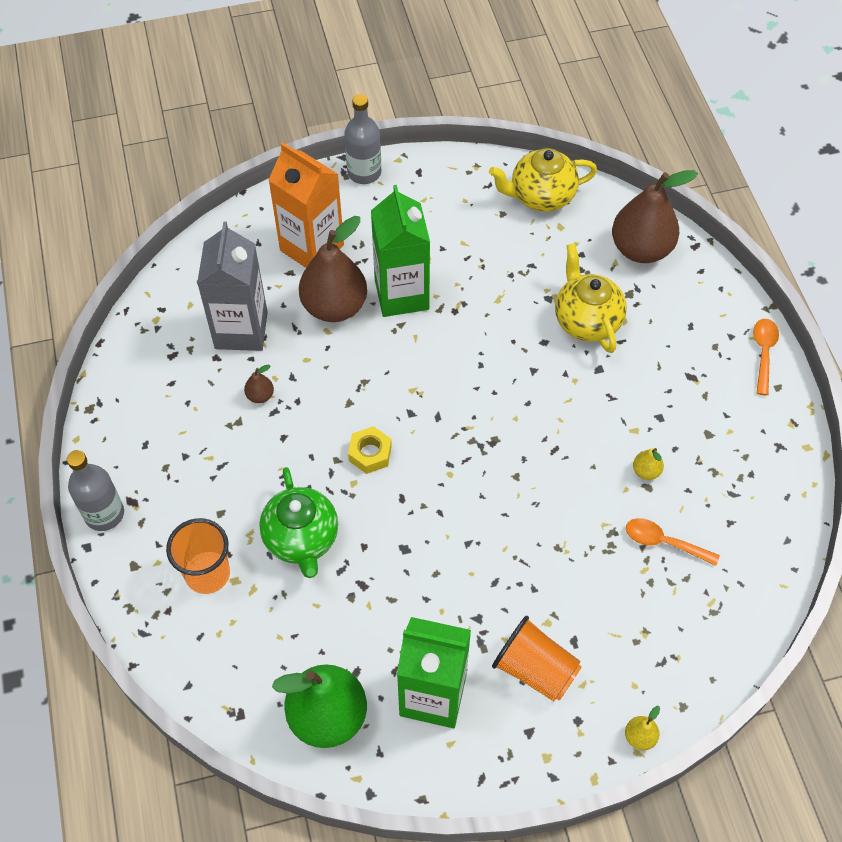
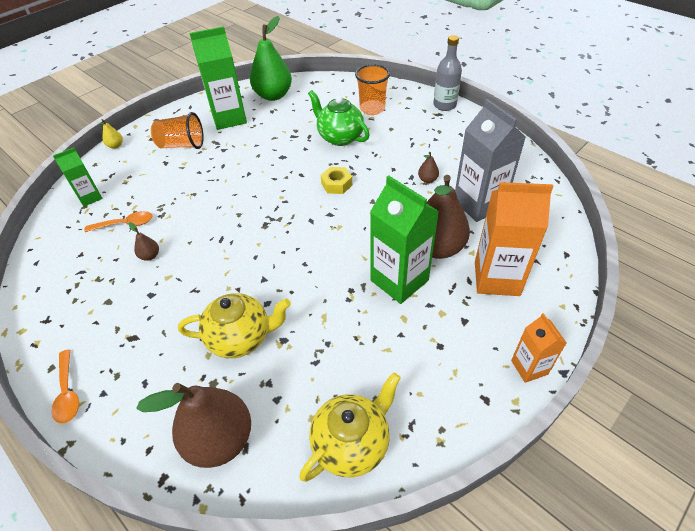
camera: 150 degrees right, 10 degrees down
(364, 172) = (529, 367): grey bottle -> orange carton
(586, 320) = (241, 338): yellow teapot -> yellow teapot turned 45 degrees counterclockwise
(646, 471) = (150, 256): yellow pear -> brown pear
(702, 626) = (90, 197): none -> green carton

